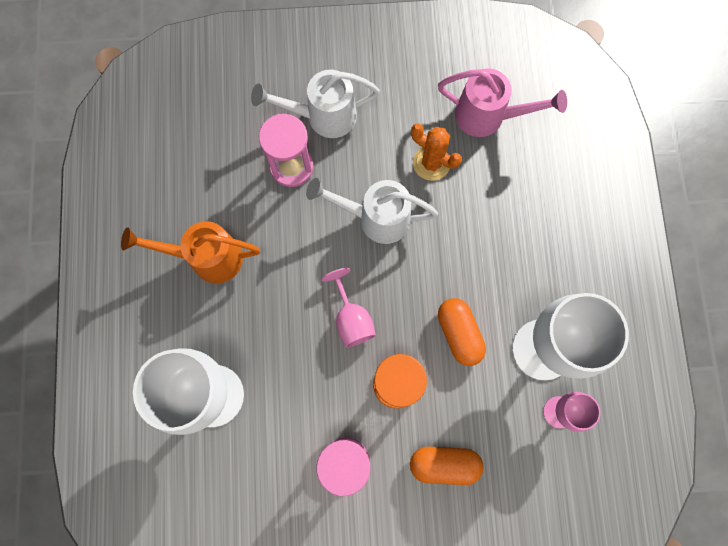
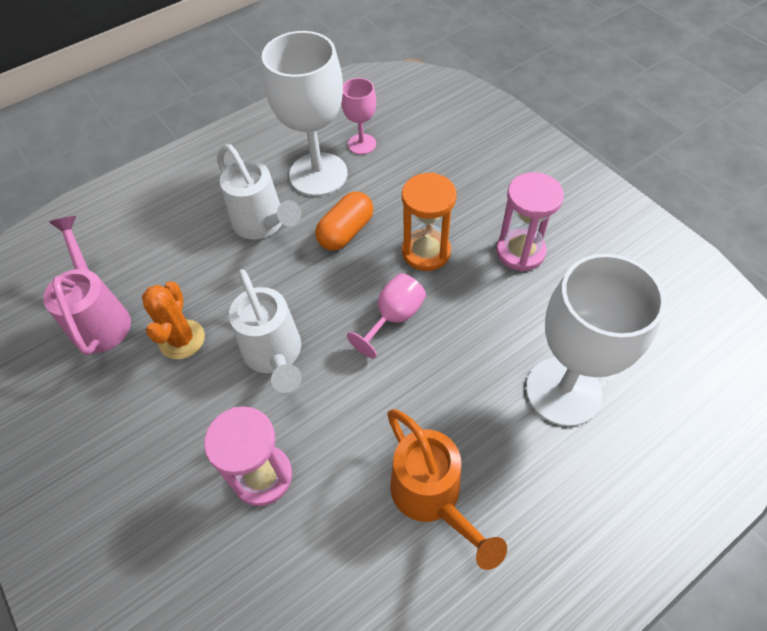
camera: 120 degrees left, 20 degrees down
(323, 116) = (176, 482): white watering can -> white watering can (263, 224)
(444, 464) = (462, 189): orange capsule -> none

